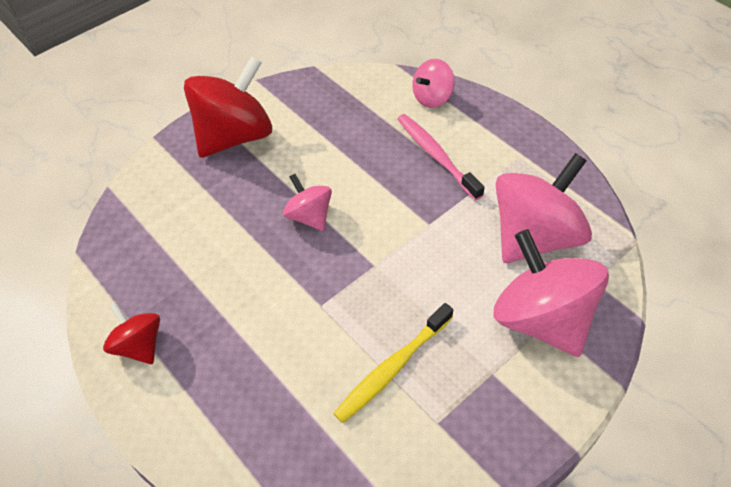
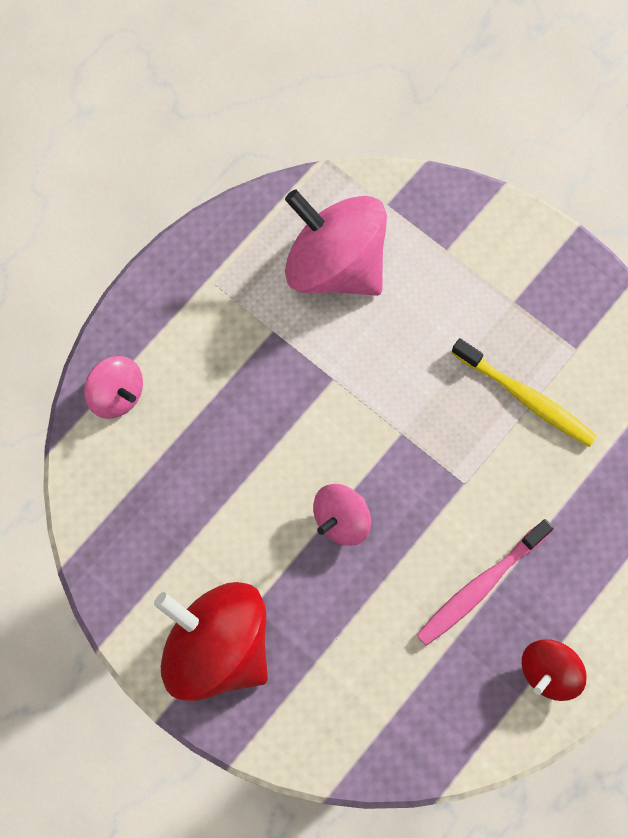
camera: 100 degrees left, 20 degrees up
(436, 156) = (223, 380): pink toothbrush -> pink toothbrush (480, 586)
(541, 318) = (442, 256): pink spinning top -> none

